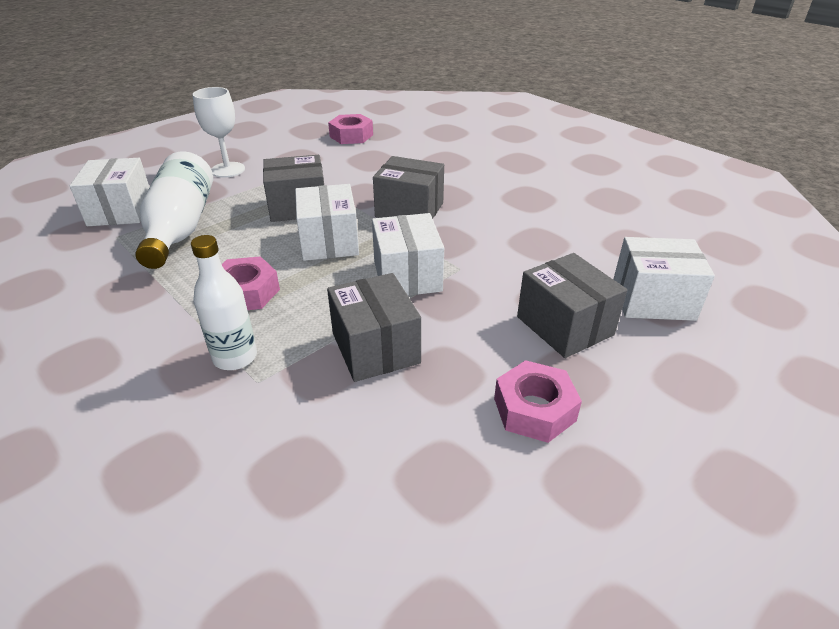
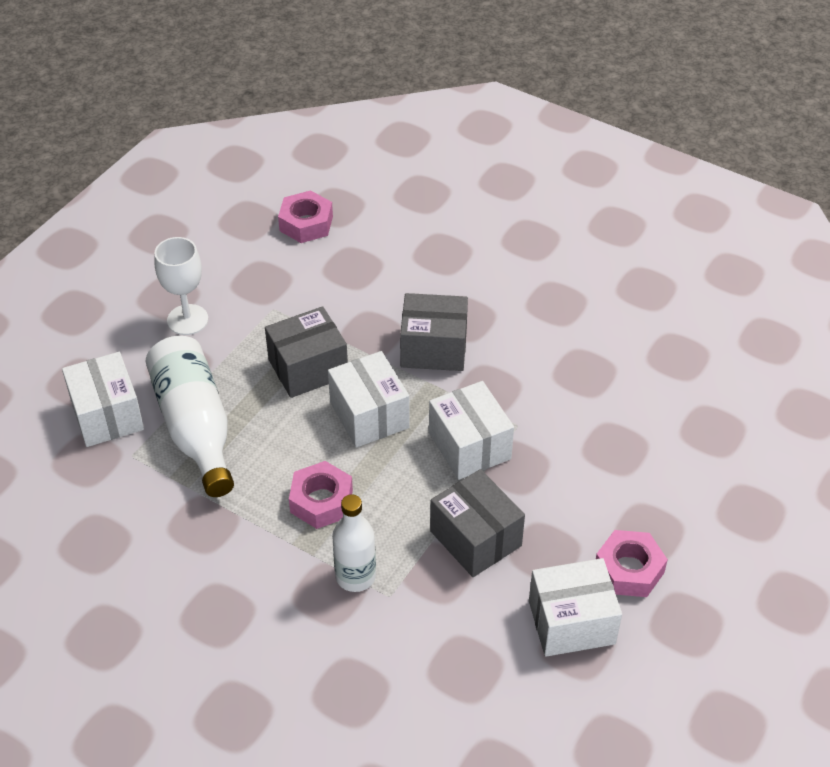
camera: 15 degrees left, 10 degrees up
(564, 326) = (634, 476): grey box -> none
(653, 300) = (706, 428): white box -> white box (571, 622)

